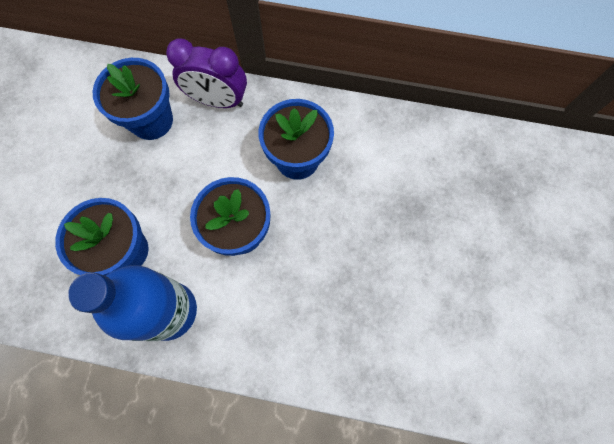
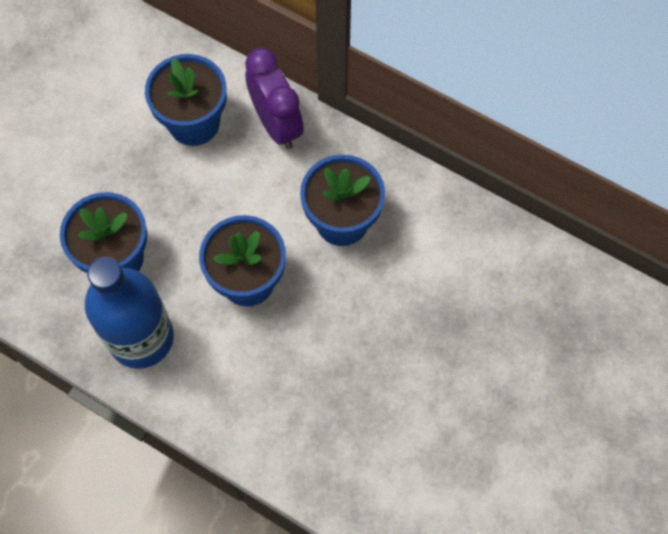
camera: 20 degrees right, 5 degrees down
(218, 101) = (276, 124): purple clock -> purple clock turned 150 degrees counterclockwise

